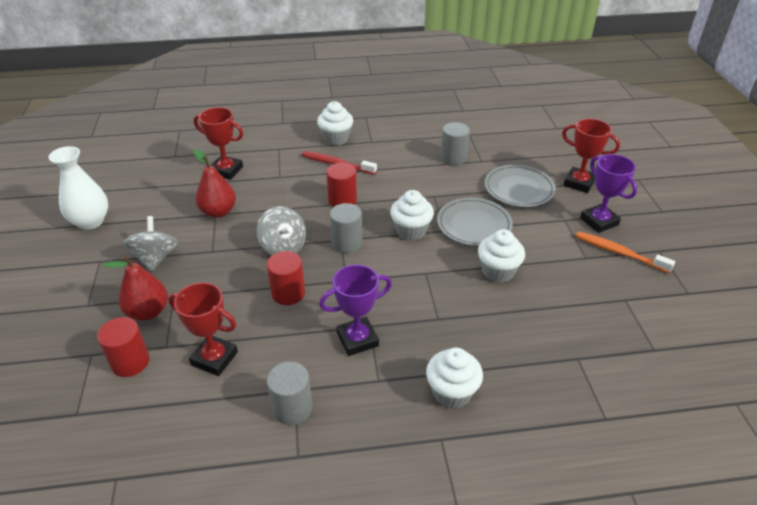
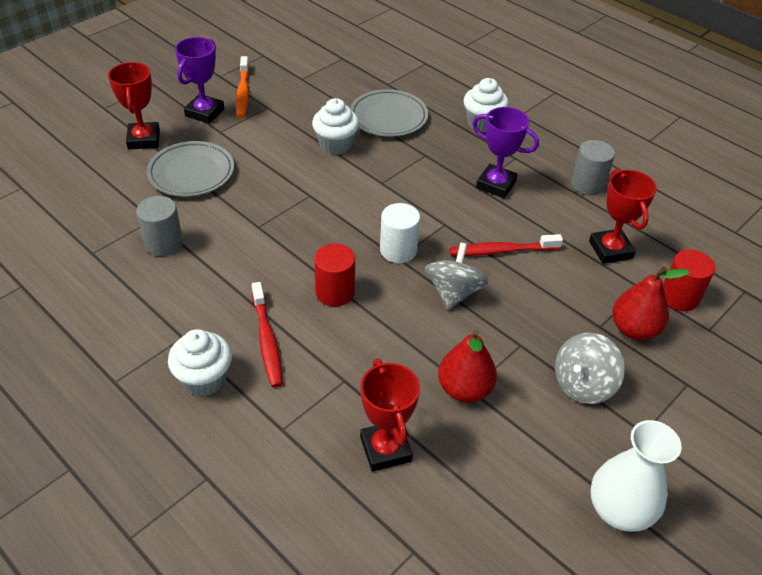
camera: 130 degrees left, 5 degrees up
(288, 293) = (501, 251): red cylinder -> red toothbrush
(347, 243) = (398, 250): grey cylinder -> white cylinder
(411, 231) = (334, 216): white cupcake -> none
(474, 225) = (283, 180): grey plate -> grey plate (388, 117)

